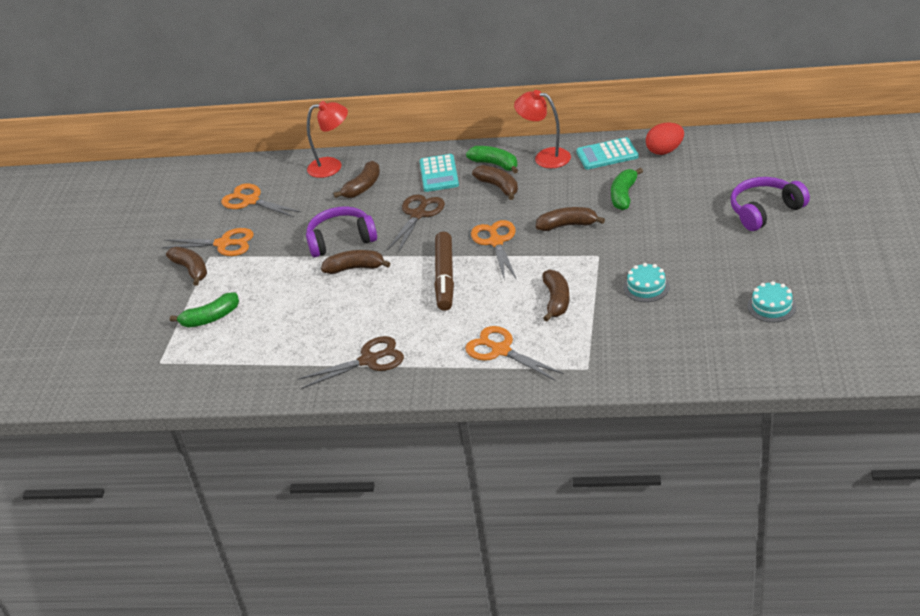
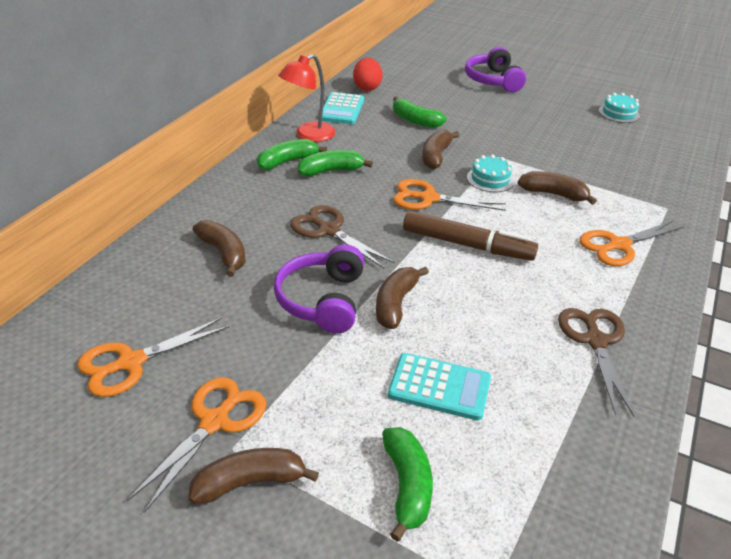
camera: 75 degrees left, 0 degrees up
(332, 166) = (144, 265): red lamp -> none
(439, 174) = (262, 197): turquoise calculator -> turquoise calculator (439, 387)
(498, 187) = (331, 171): brown banana -> green banana
(646, 287) = (561, 149): turquoise cake -> turquoise cake (490, 179)

